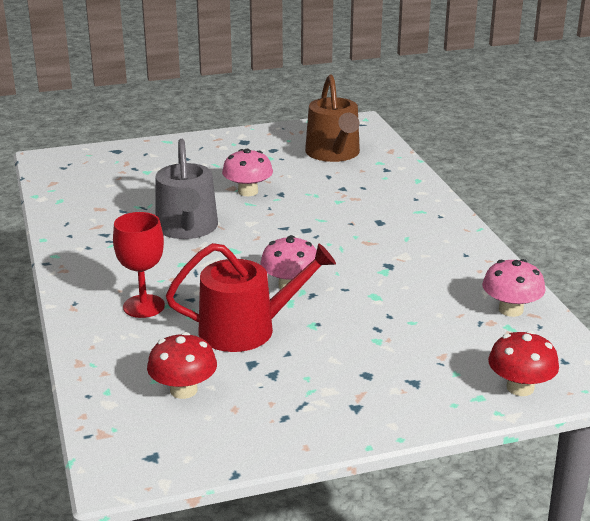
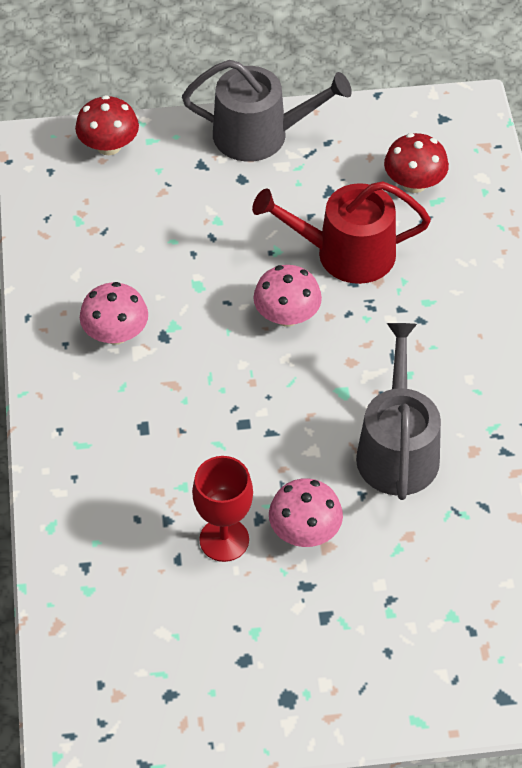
camera: 170 degrees left, 25 degrees up
(144, 306) = (452, 303): red goblet -> red goblet (224, 540)
(334, 153) = (149, 630): brown watering can -> none
(362, 416) = (260, 135): none -> grey watering can
(510, 310) = (63, 244): pink mushroom -> pink mushroom (116, 333)

